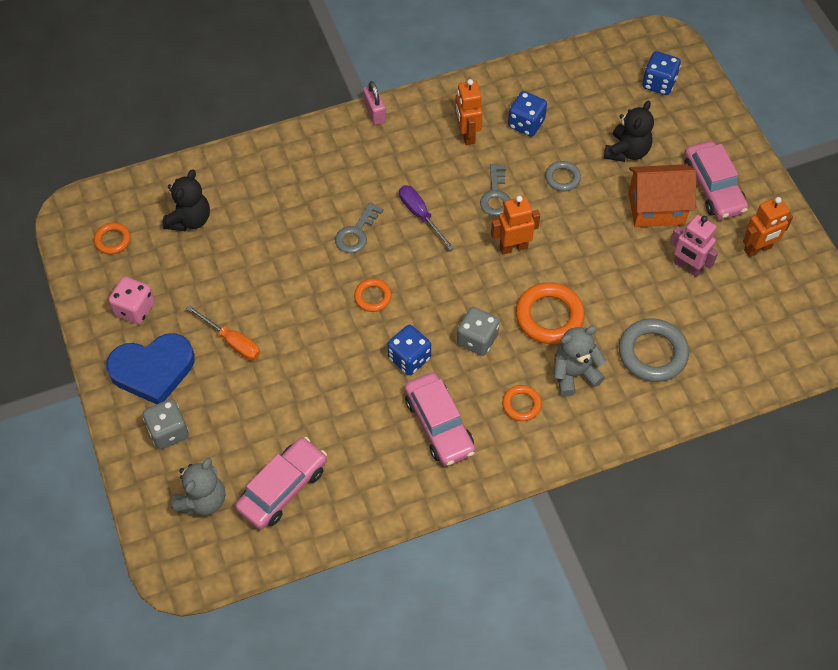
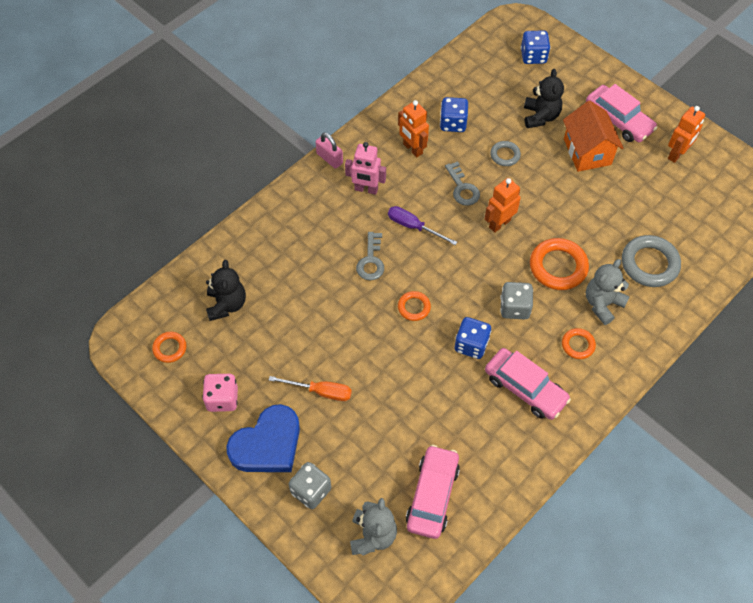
camera: 25 degrees left, 0 degrees up
(656, 208) = (587, 152): orange house -> orange house turned 75 degrees counterclockwise
(687, 267) = (635, 188): pink robot -> pink robot (366, 189)

